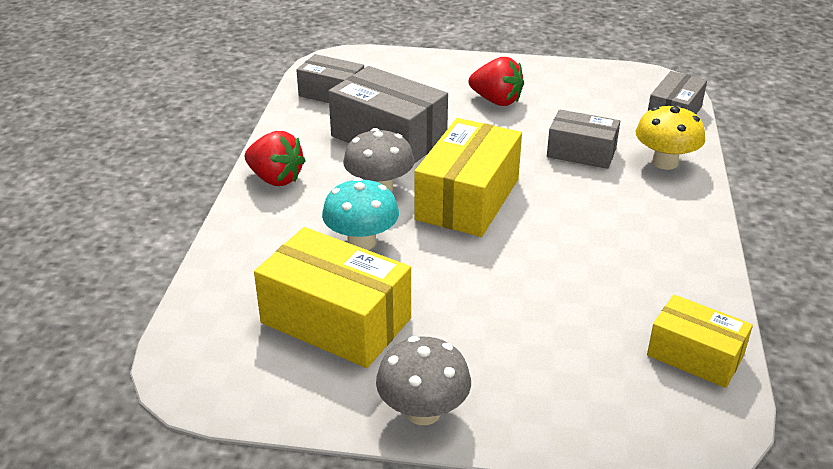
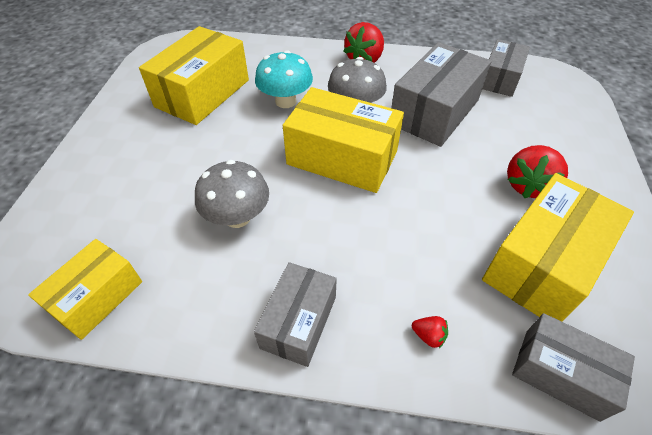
camera: 90 degrees right, 15 degrees up
(423, 411) = (106, 131): grey mushroom -> grey mushroom (237, 217)
(581, 152) = (435, 250): grey box -> grey box (299, 322)
(582, 107) = (542, 263): none -> yellow box
(665, 162) = (429, 336): yellow mushroom -> red strawberry

